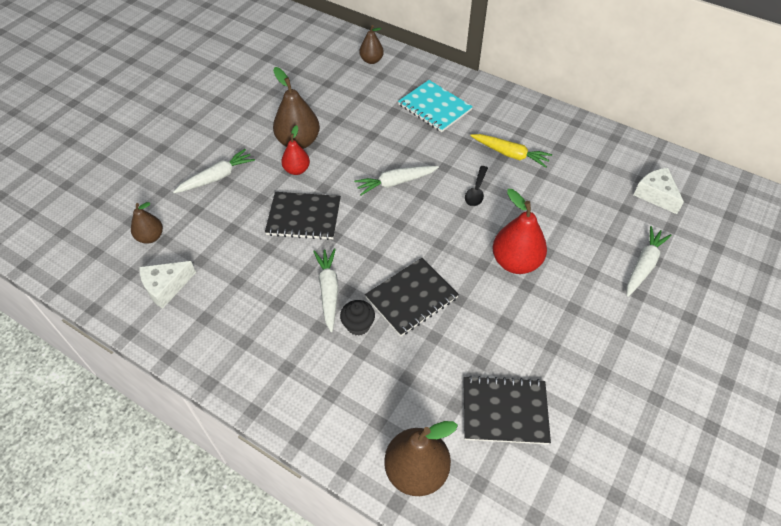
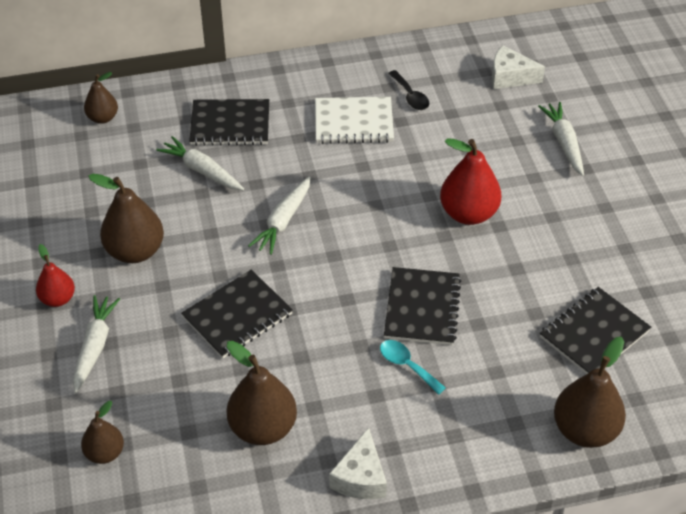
camera: 45 degrees left, 5 degrees down
(166, 287) = (188, 481): white cheese -> white cheese (360, 477)
(236, 291) = (263, 428): none -> brown pear
(297, 170) = (170, 278): red pear -> red pear (58, 299)
(328, 291) = (346, 359): white carrot -> white carrot (202, 170)
(358, 325) = (407, 365): black cupcake -> turquoise spoon
(434, 107) = (230, 124): turquoise notebook -> black notebook
(476, 191) = (365, 177): black spoon -> black spoon (410, 96)
(510, 154) = (353, 122): yellow carrot -> white notebook

